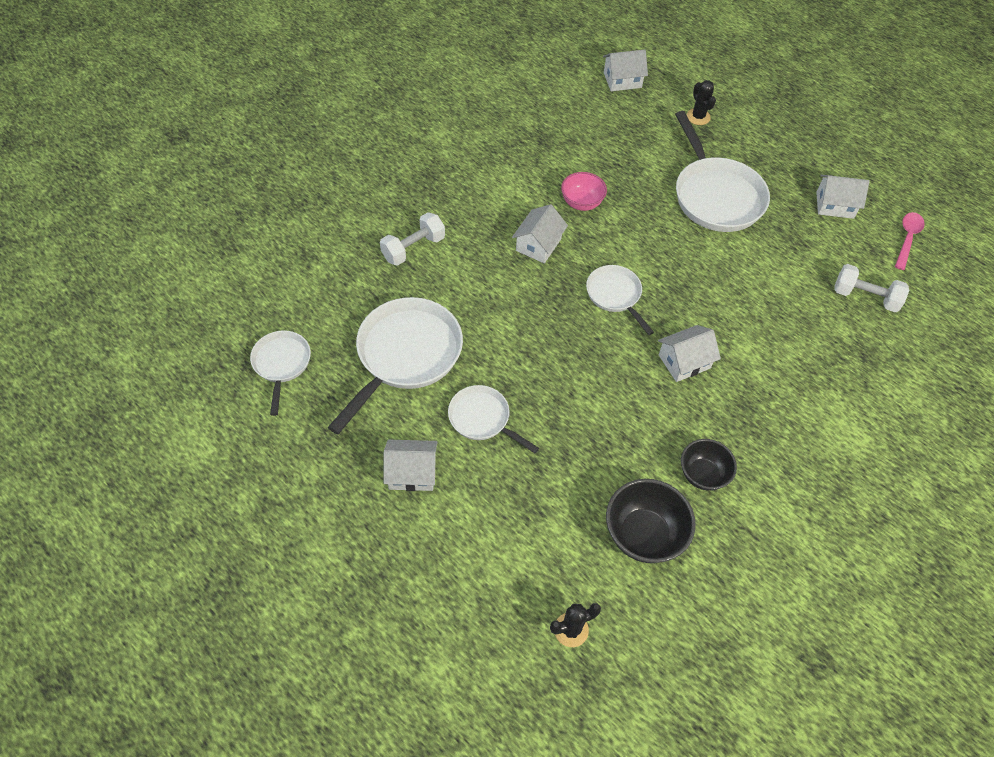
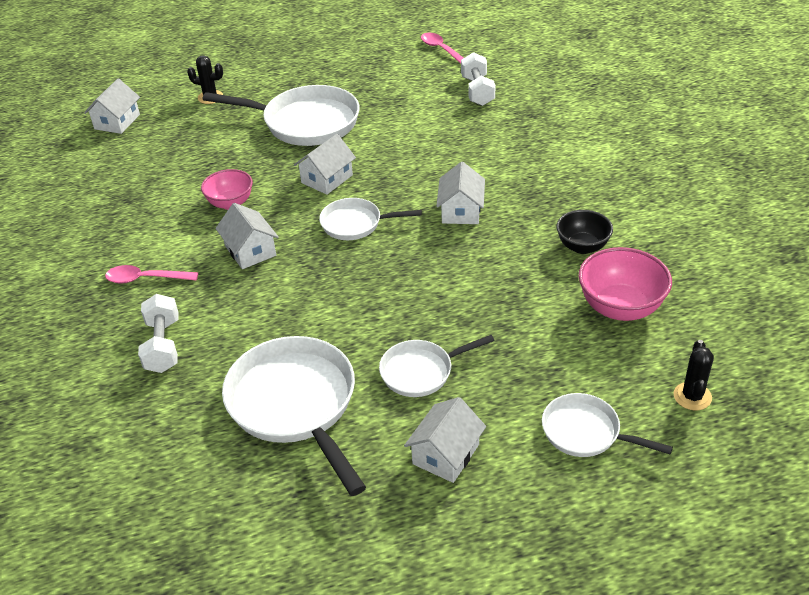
camera: 55 degrees left, 15 degrees down
(281, 364) = (213, 526): white pan -> white pan (585, 432)
(469, 200) = (146, 279): none -> pink spoon
(643, 534) = (620, 307): black bowl -> pink bowl
(834, 205) = (376, 68): white house -> white house (327, 179)
(865, 297) = (477, 91): white dumbbell -> white dumbbell turned 60 degrees counterclockwise

